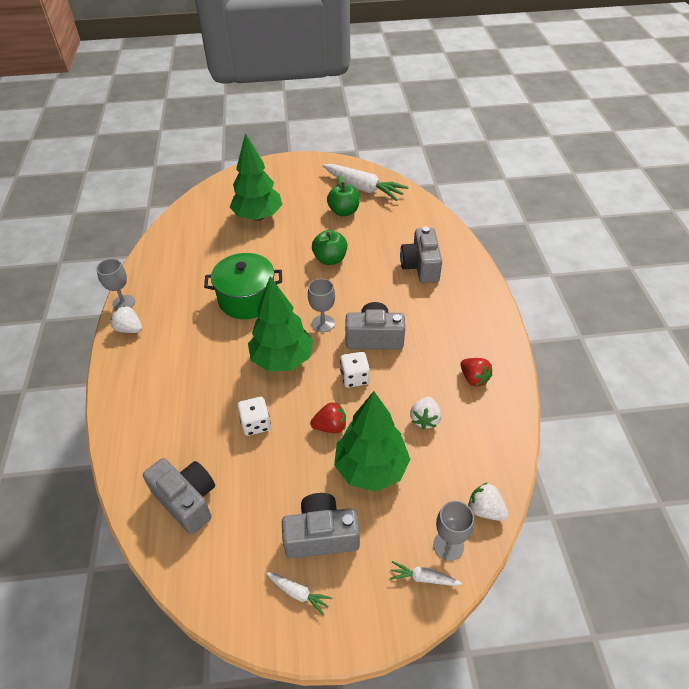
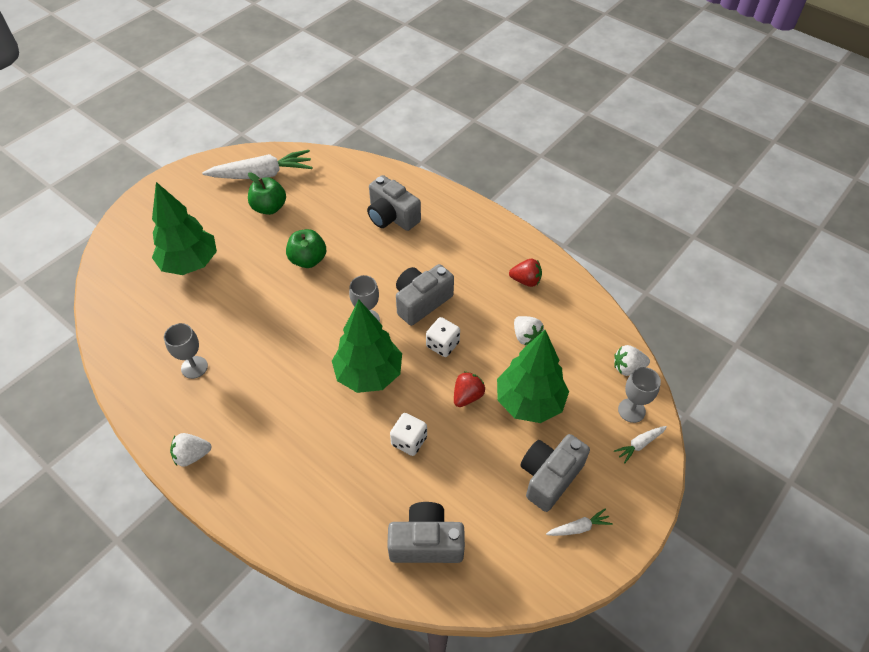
camera: 45 degrees left, 5 degrees up
(123, 303) = (153, 437): grey goblet -> grey goblet (194, 367)
(247, 299) = (275, 346): green pot -> none

